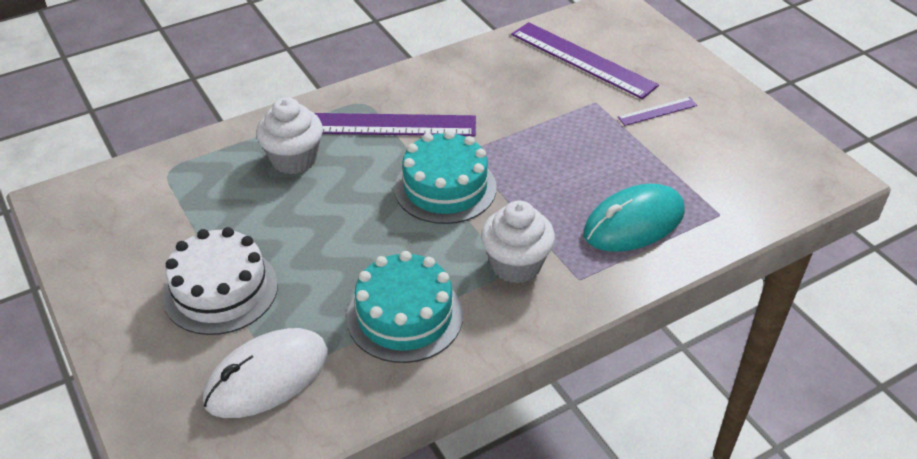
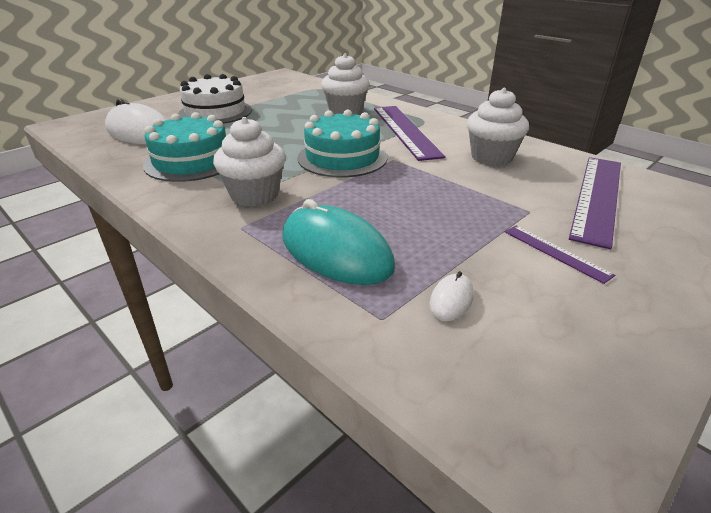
camera: 75 degrees right, 10 degrees down
(485, 87) = (491, 157): none -> white cupcake
(704, 177) = (451, 300): none -> white mouse

